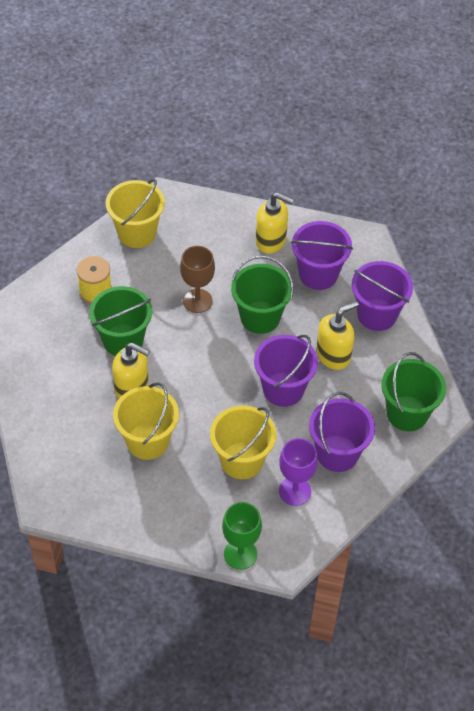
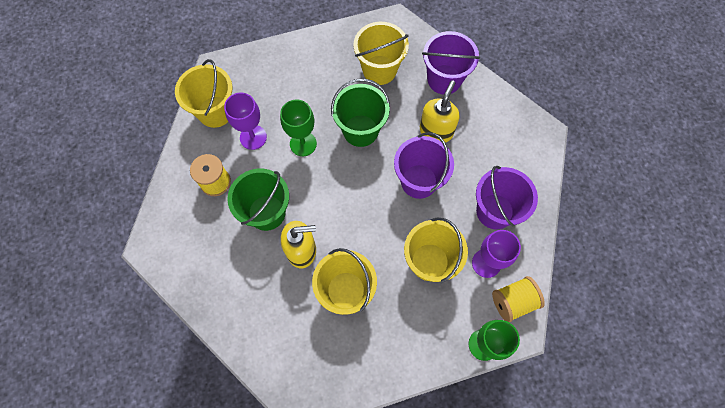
camera: 30 degrees left, 15 degrees up
(155, 272) = (253, 137): none -> purple goblet
(197, 301) = (303, 144): brown goblet -> green goblet
(271, 240) = (325, 61): yellow soap dispenser -> none
(295, 536) = (513, 301): none -> yellow spool
(318, 274) = (379, 70): purple bucket -> yellow bucket
(407, 413) = (520, 148): green bucket -> none

